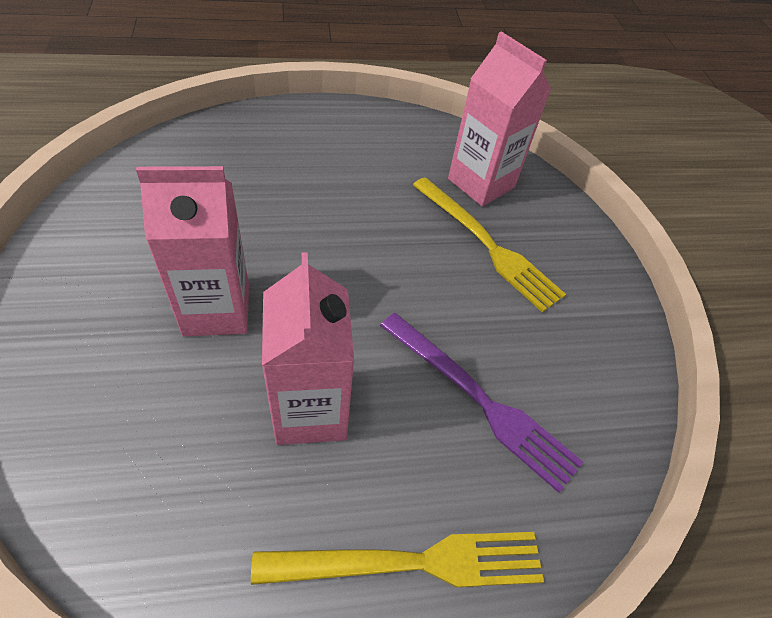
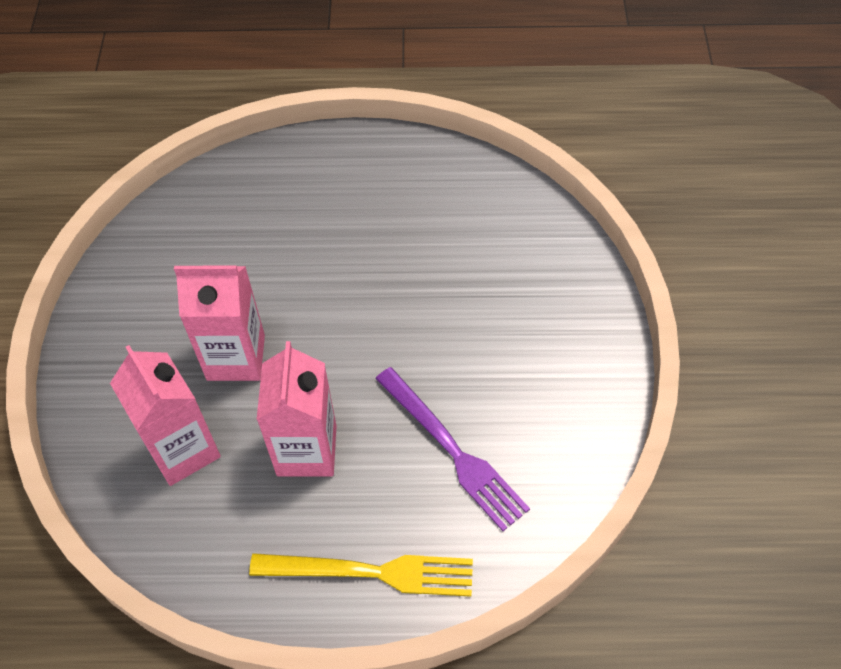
camera: 15 degrees right, 5 degrees up
(481, 183) = (502, 230): pink carton -> pink carton (183, 450)
(487, 245) = (493, 300): yellow fork -> none

